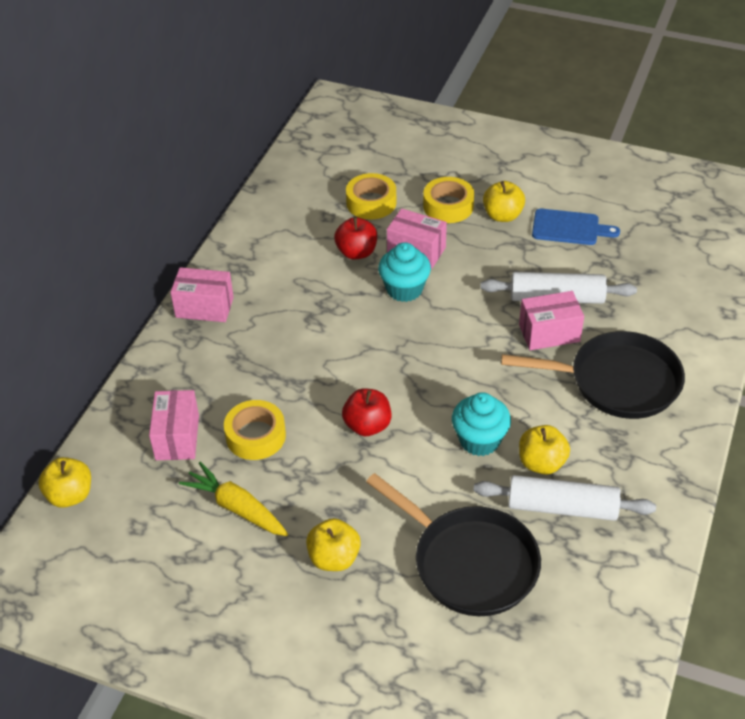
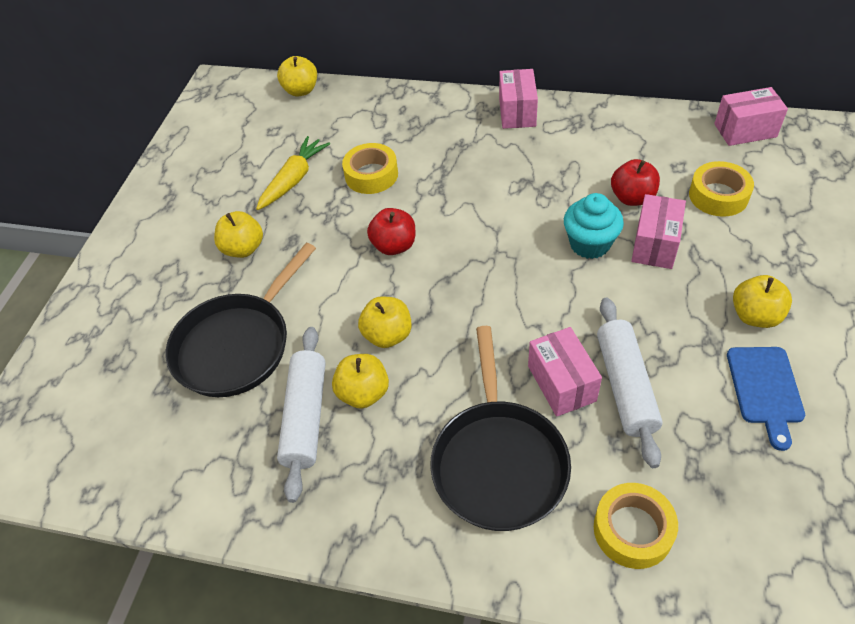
camera: 85 degrees right, 5 degrees up
(177, 437) = (363, 130): pink box -> pink box (745, 130)
(448, 206) = (746, 261): yellow tape -> yellow tape (632, 530)
(479, 440) = (387, 335): turquoise cupcake -> yellow apple

